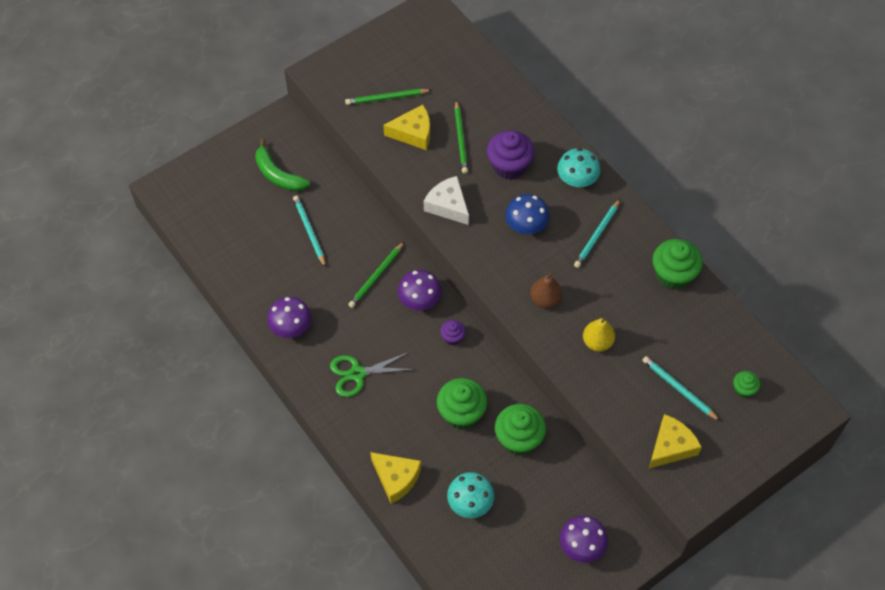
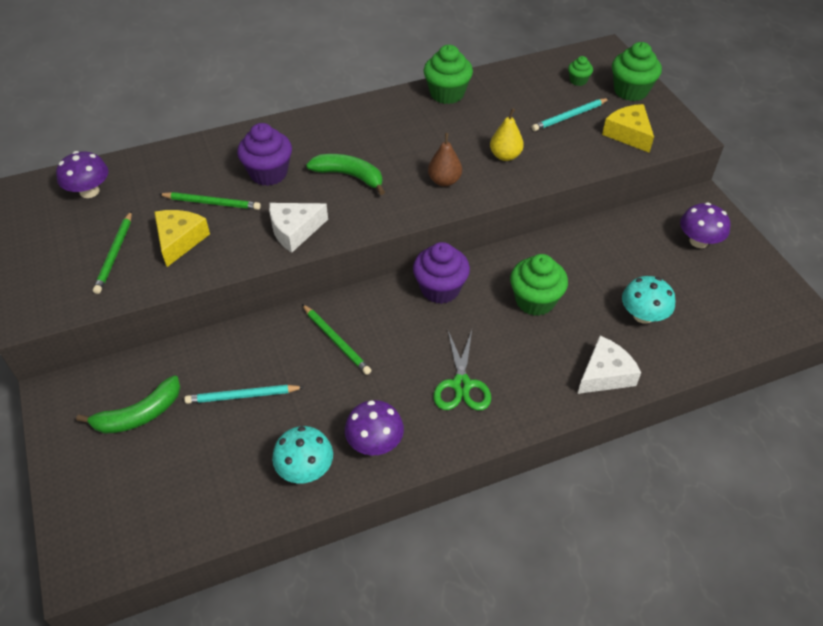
camera: 75 degrees left, 10 degrees down
(396, 478) = (605, 374): yellow cheese -> white cheese
(419, 300) = (383, 308): purple mushroom -> purple mushroom (89, 191)
(452, 337) = (440, 289): purple cupcake -> purple cupcake, size x1.93
(518, 439) = (575, 261): green cupcake -> green cupcake (630, 91)
(526, 225) = (349, 176): blue mushroom -> green banana
(577, 180) = (311, 130): turquoise mushroom -> turquoise mushroom (305, 469)
(597, 235) = (383, 130): turquoise pencil -> none

